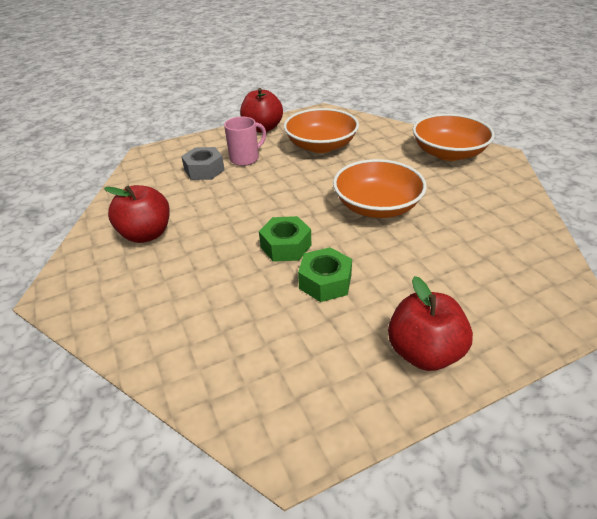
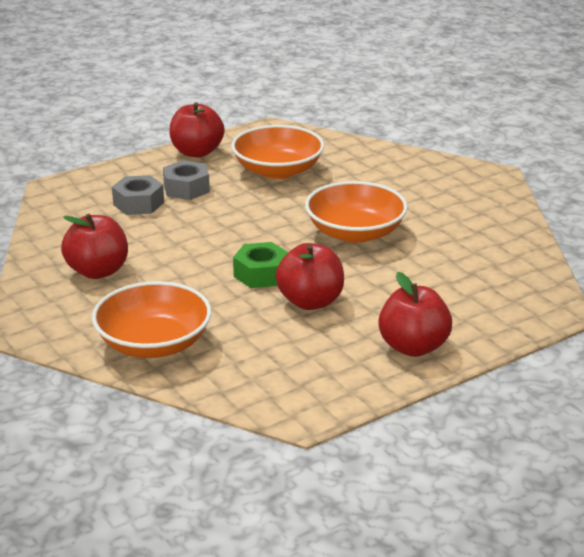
camera: 10 degrees left, 10 degrees down
(245, 158) = (186, 188): pink mug -> grey nut
(325, 282) = (310, 302): green nut -> red apple
(448, 153) = (433, 174): orange bowl -> orange bowl (154, 343)

